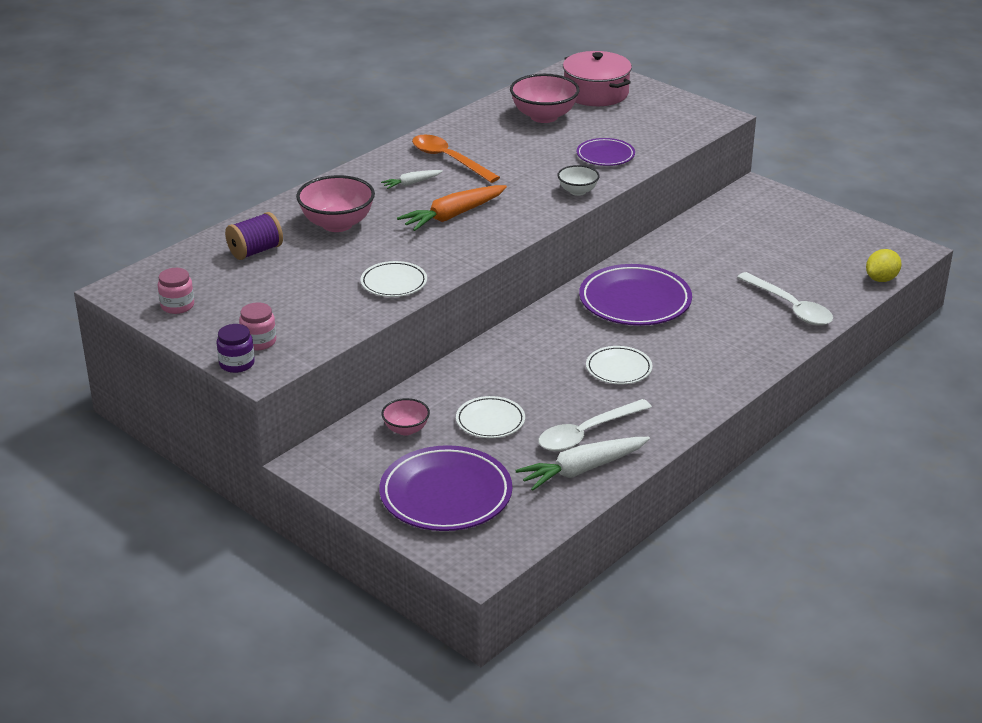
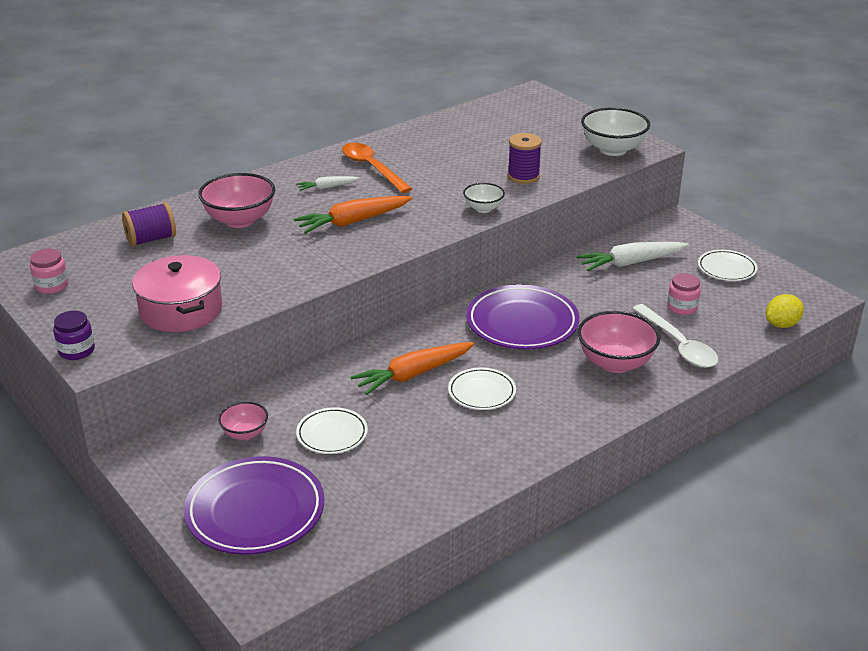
camera: 10 degrees right, 0 degrees up
(259, 342) = (109, 330): pink jar -> pink jar (682, 307)
(394, 283) = (267, 283): white plate -> white plate (726, 269)
(544, 116) = (478, 135): pink bowl -> pink bowl (615, 363)
(547, 359) = (413, 374): none -> orange carrot
(582, 470) = (406, 500): white carrot -> white carrot (631, 263)
(587, 433) = (425, 459): white spoon -> none
(596, 93) = (536, 117): pink pot -> pink pot (181, 310)
(605, 155) = (523, 176): purple plate -> purple spool
(684, 121) = (613, 149): none -> white bowl

